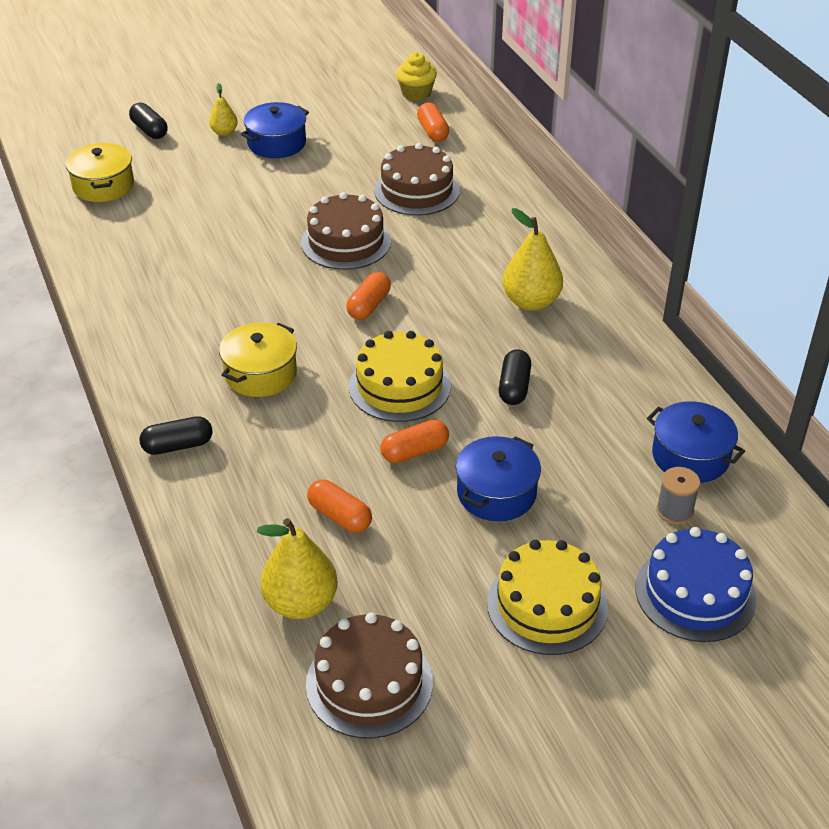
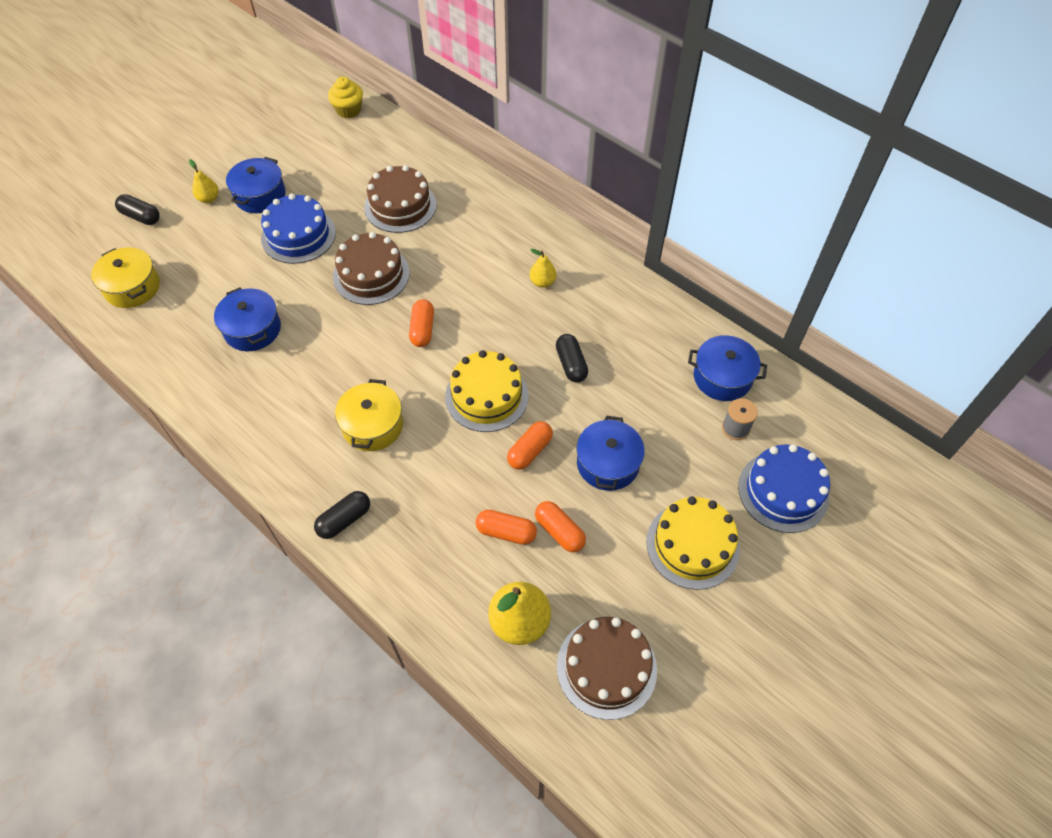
camera: 25 degrees left, 15 degrees up
(194, 254) = (252, 329): none -> blue pot
(293, 187) = (298, 235): none -> blue cake
(433, 131) = (382, 144): orange capsule -> orange capsule (559, 531)
(531, 302) = (542, 282): yellow pear -> yellow pear, size x0.55

